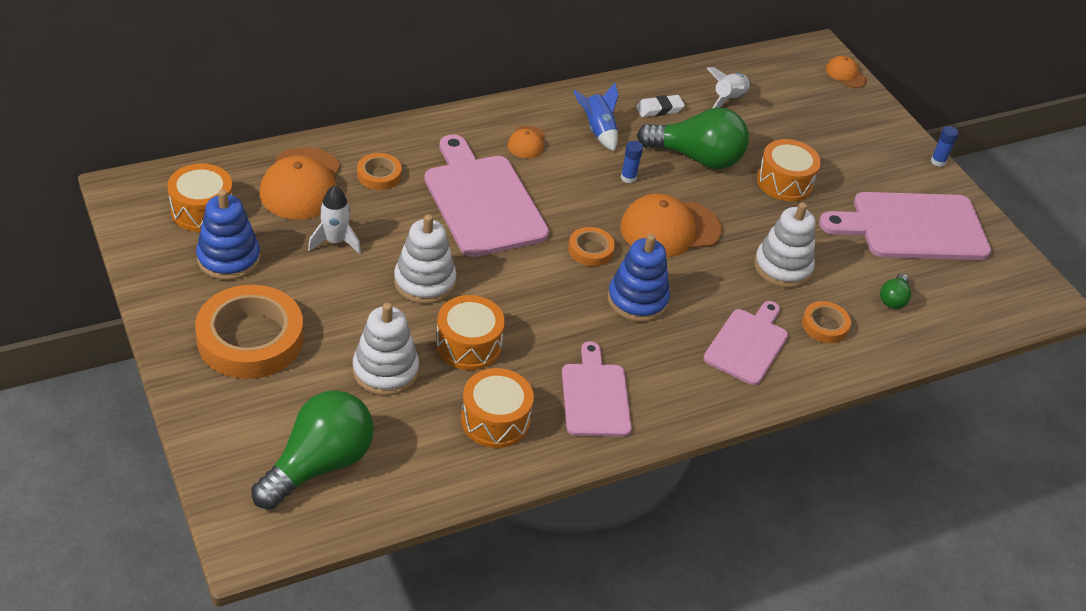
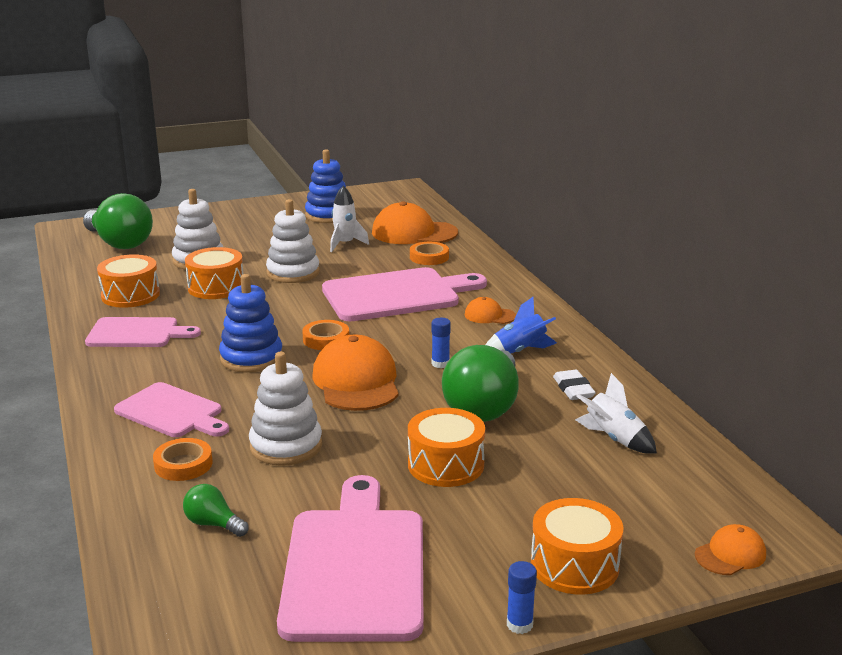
camera: 100 degrees right, 20 degrees down
(202, 210) = (381, 207): orange drum -> orange drum (574, 565)
(250, 339) = (245, 223): orange tape -> none

